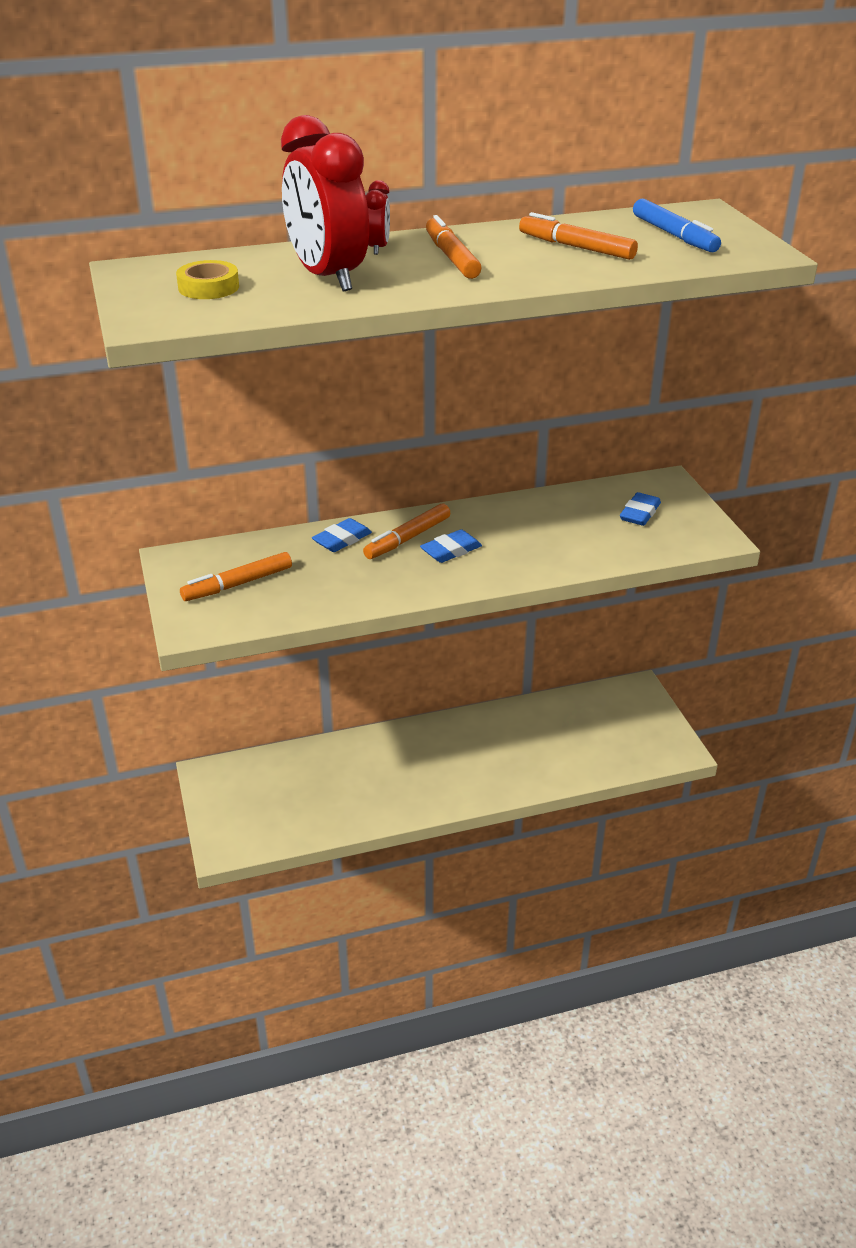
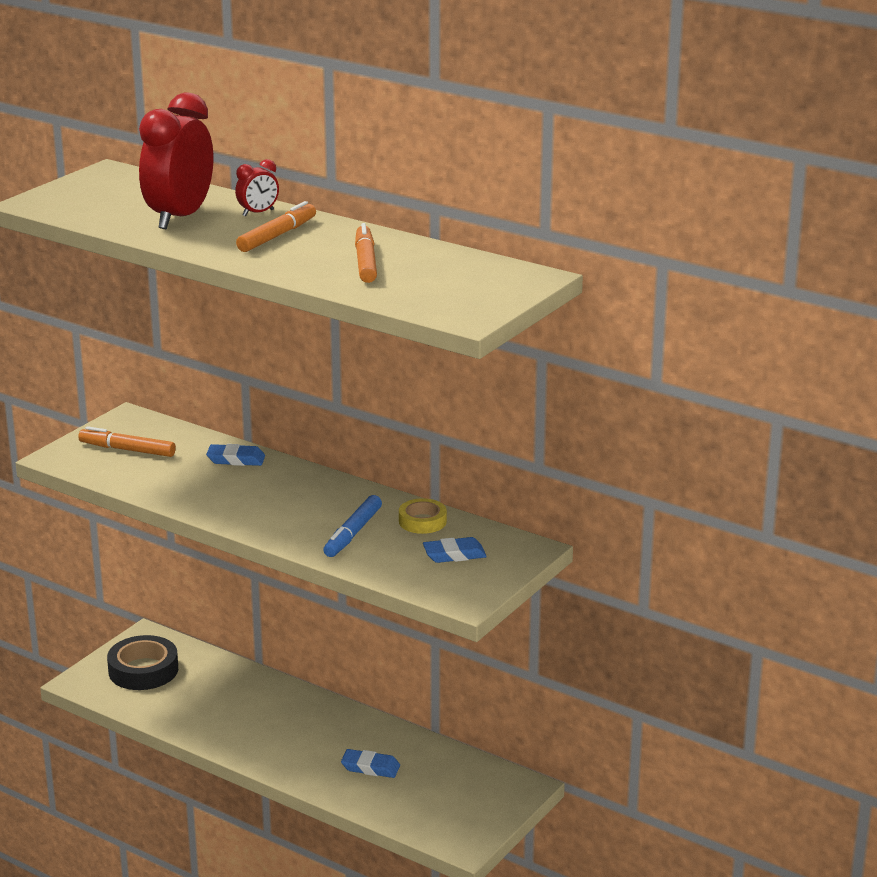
camera: 50 degrees right, 10 degrees down
(208, 287) = (111, 197): yellow tape -> yellow tape (422, 521)
(256, 800) = (143, 670): none -> black tape
(407, 538) = (273, 481): orange marker -> none
(451, 550) = (280, 503): blue eraser -> blue eraser (370, 767)
(674, 235) = (451, 282): blue marker -> blue marker (353, 533)

